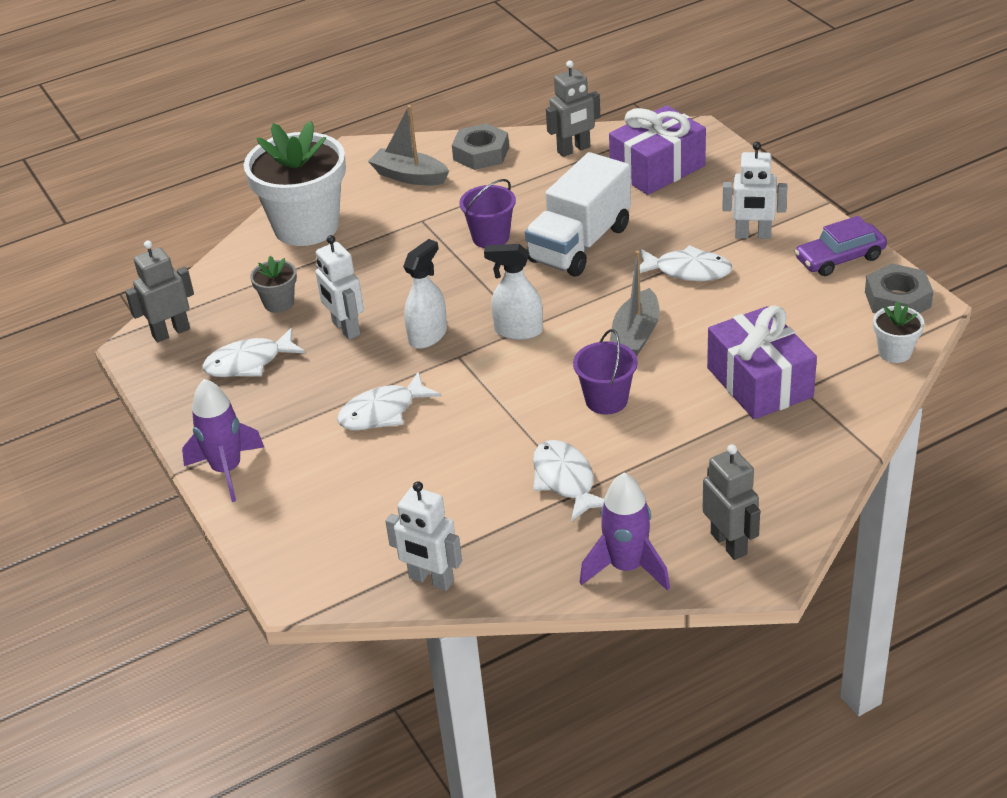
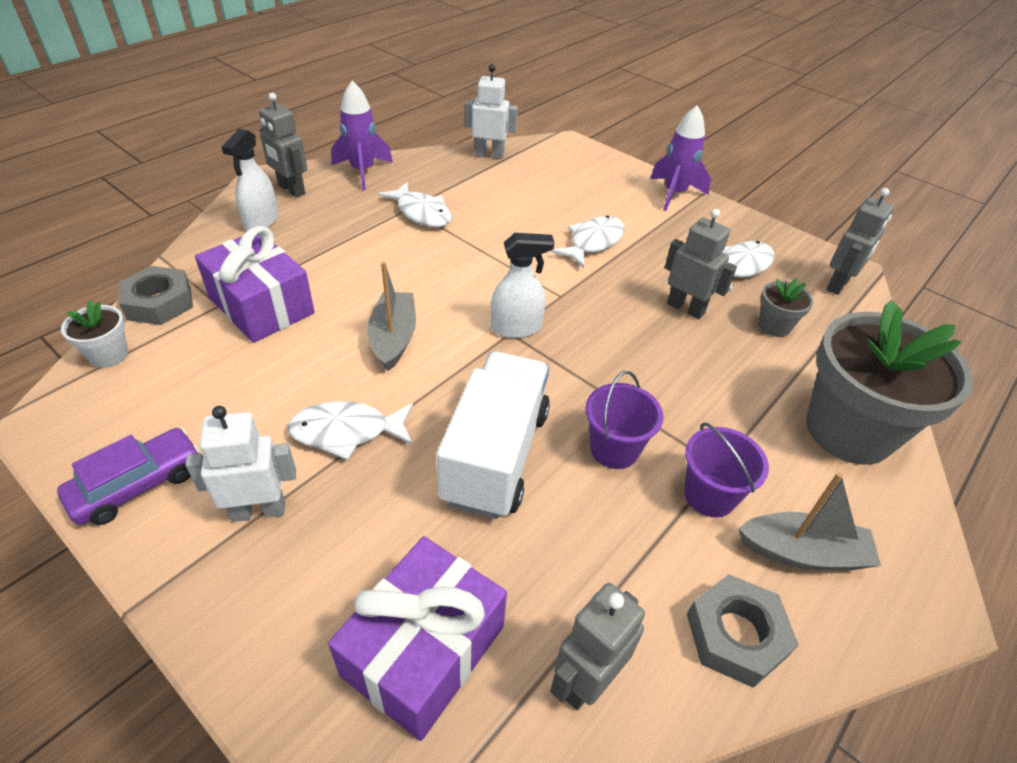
camera: 155 degrees right, 5 degrees up
(306, 226) = (848, 431): white flower pot -> grey flower pot
(345, 328) = (686, 308): white robot -> grey robot
(428, 335) = (602, 311): white spray bottle -> white spray bottle (261, 221)
(606, 400) = (406, 273): purple bucket -> purple bucket (709, 495)
(897, 299) = (79, 426): grey nut -> grey nut (159, 303)

